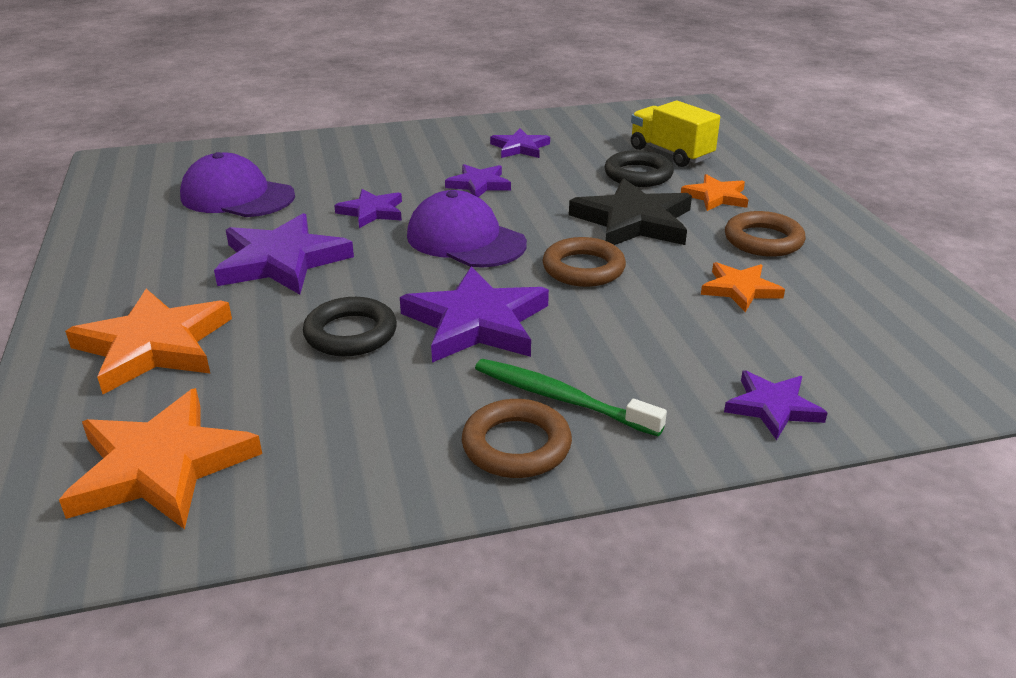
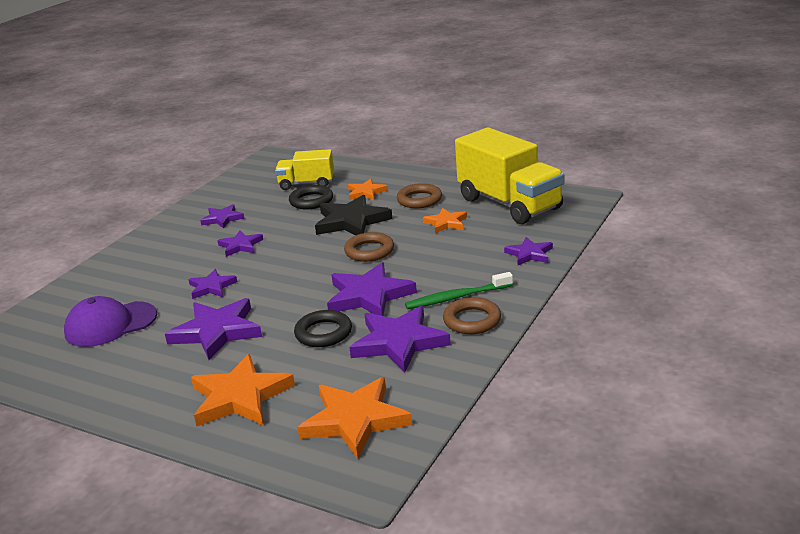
camera: 45 degrees left, 5 degrees down
(388, 406) = (399, 342): none -> purple star
(465, 240) = (290, 271): purple cap -> none
(879, 315) = (509, 204): none -> yellow truck

